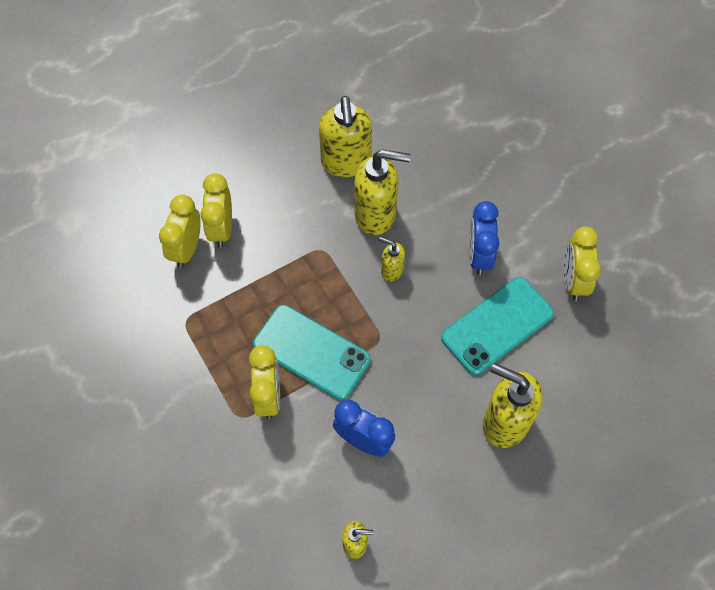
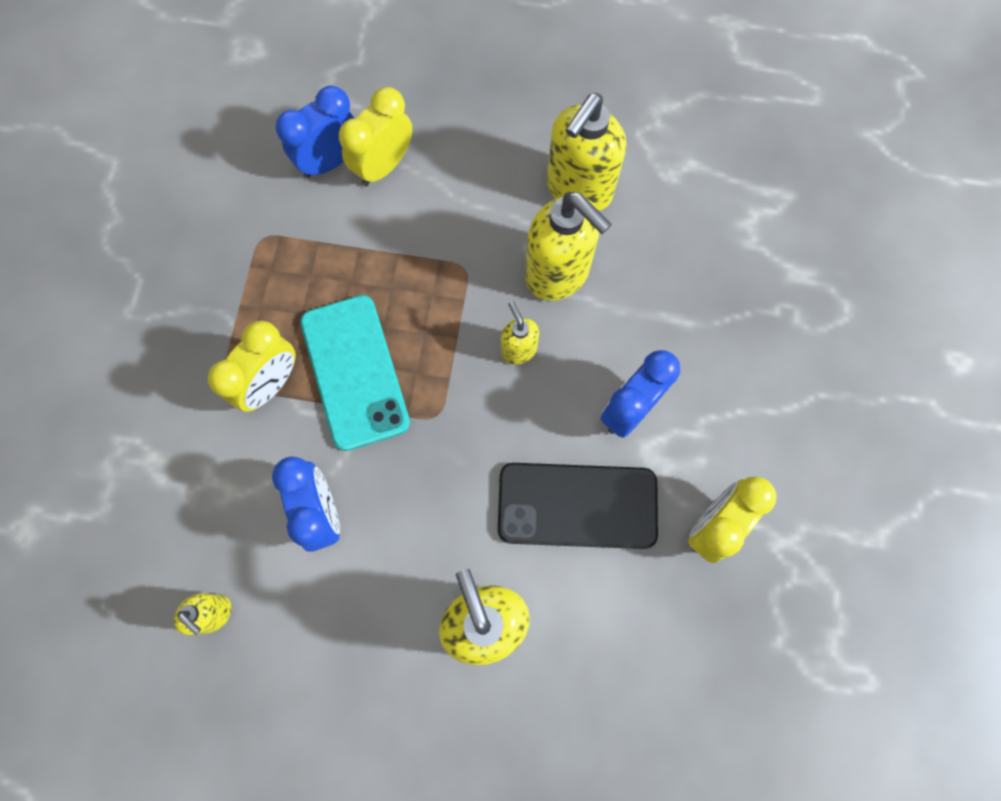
camera: 40 degrees right, 10 degrees up
(187, 249) = (330, 161): yellow clock -> blue clock
(497, 326) = (577, 505): turquoise phone -> black phone

